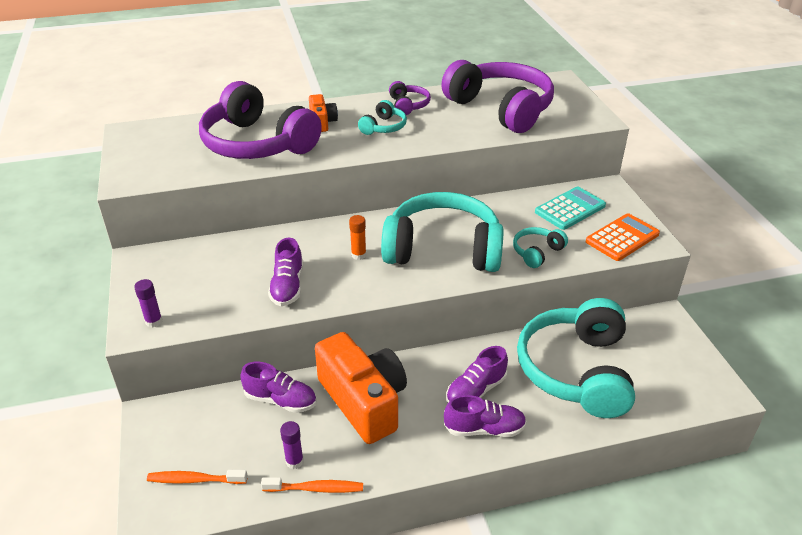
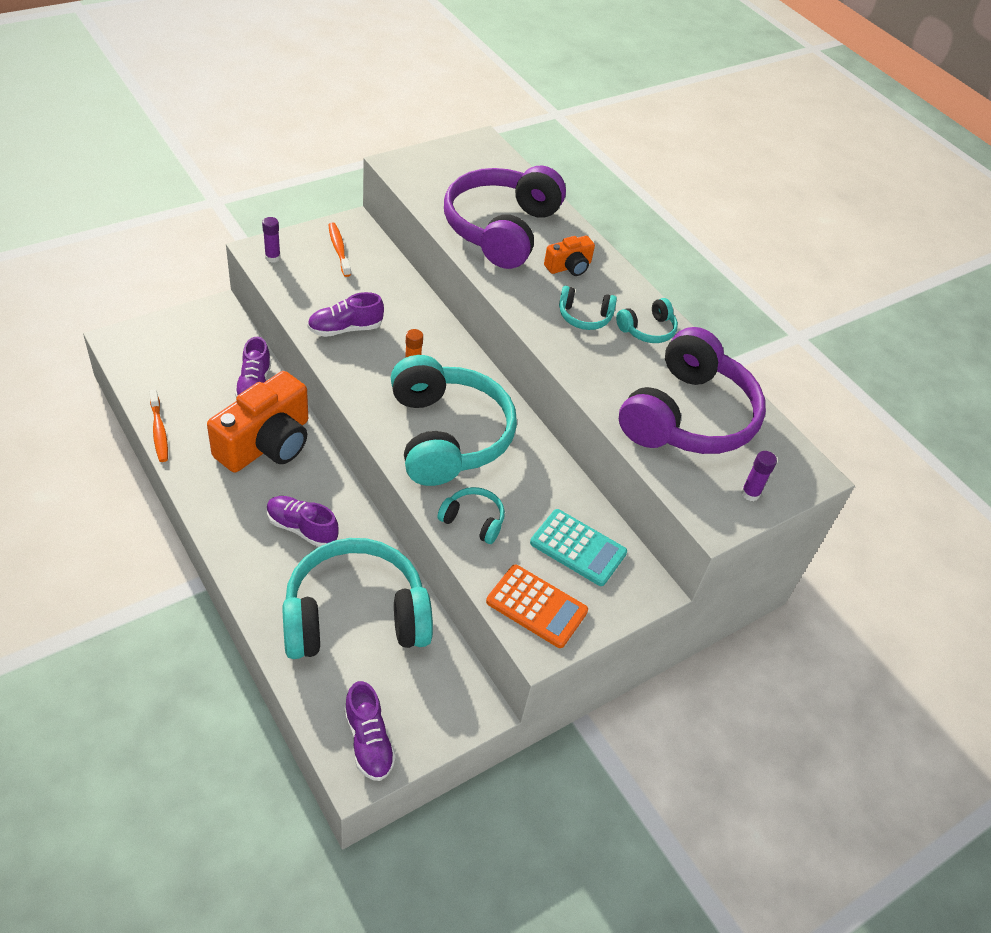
camera: 65 degrees right, 10 degrees up
(194, 480) = (156, 355): orange toothbrush -> orange toothbrush (339, 249)
(294, 461) = (186, 411): purple glue stick -> purple glue stick (750, 493)
(408, 105) = (647, 330): purple headphones -> turquoise headphones
(484, 429) = (251, 541): purple shoe -> purple shoe (368, 741)

